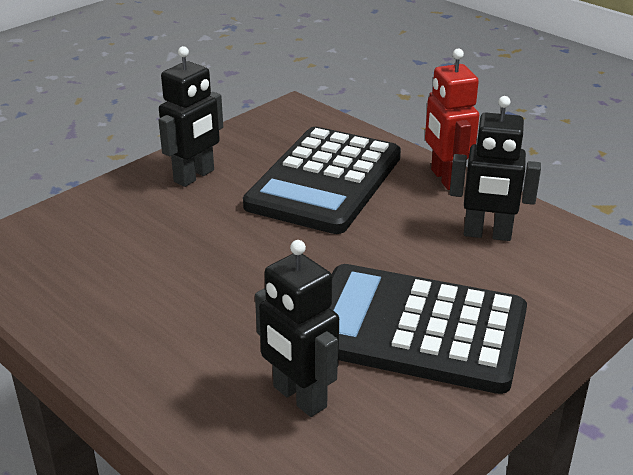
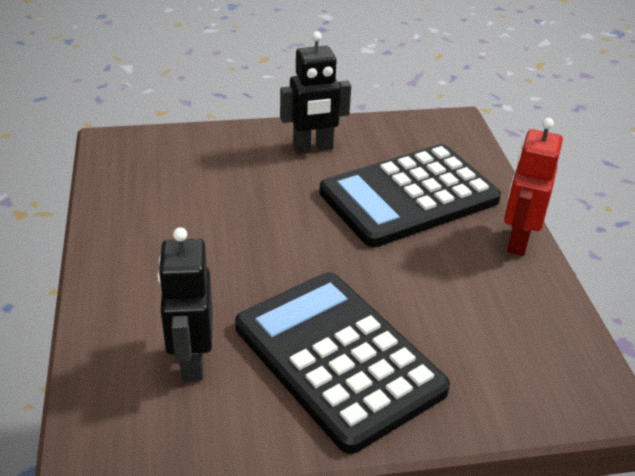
camera: 35 degrees right, 5 degrees up
(487, 234) = (496, 309): black robot -> none

